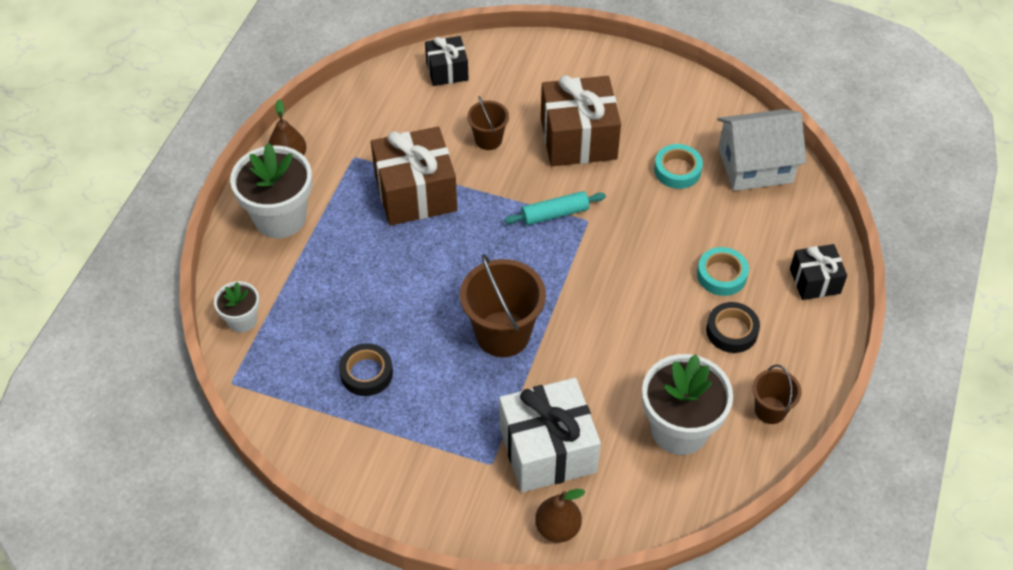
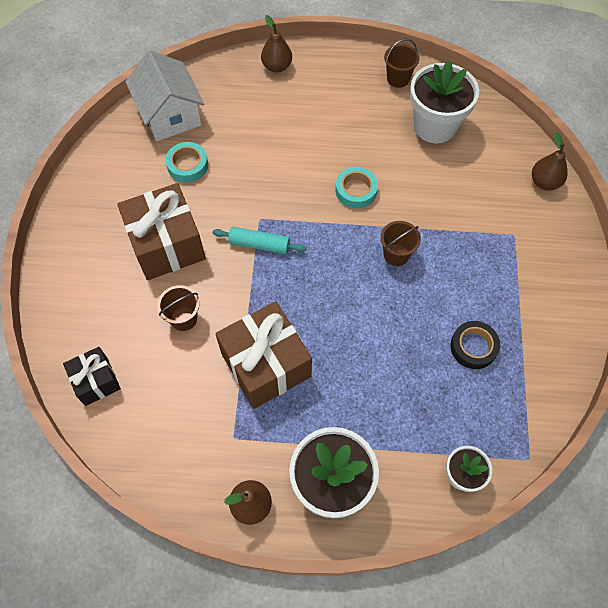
camera: 105 degrees left, 10 degrees up
(503, 334) = (396, 254): brown bucket -> brown bucket, size x0.55
(547, 449) = (486, 201): white gift -> none
(554, 214) = (259, 244): turquoise rolling pin -> turquoise rolling pin turned 45 degrees counterclockwise
(721, 275) = (289, 121): turquoise tape -> turquoise tape (356, 190)
(731, 331) = (339, 108): black tape -> none
(815, 281) = (277, 66): black gift -> brown pear

